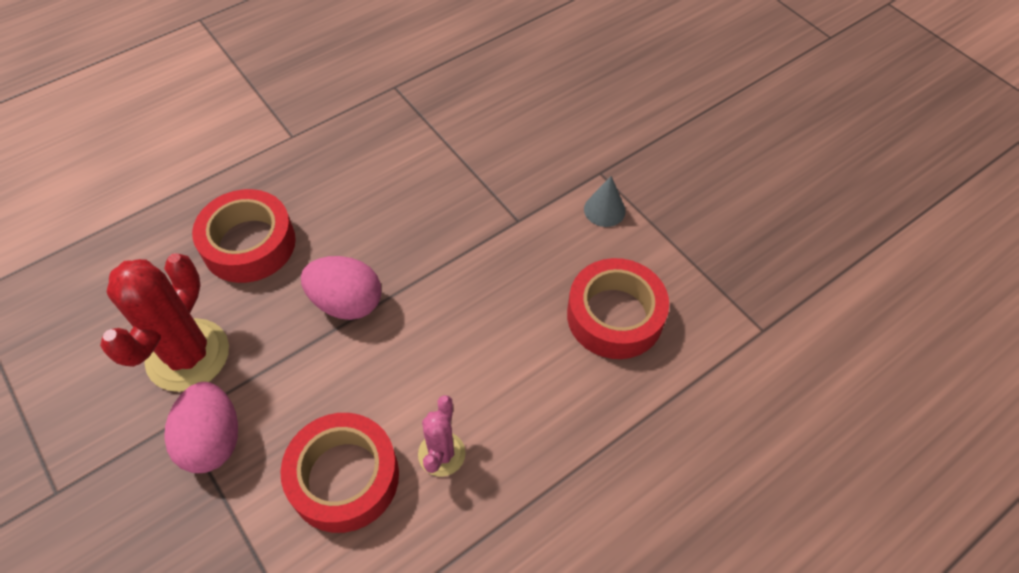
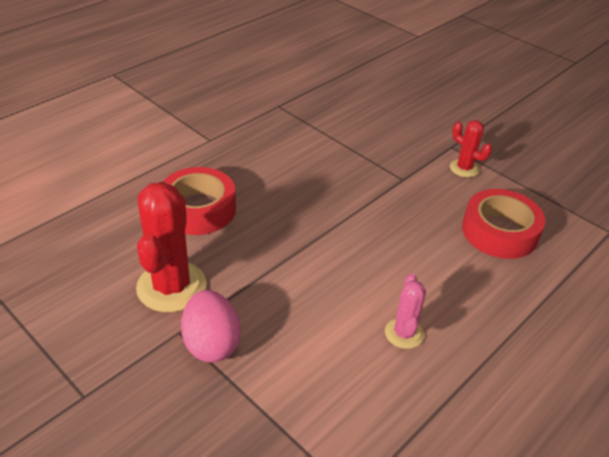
camera: 10 degrees left, 15 degrees down
(344, 477) = (331, 358): red tape -> none
(346, 302) = (290, 240): pink egg -> none
(604, 210) = (464, 168): grey cone -> red cactus

